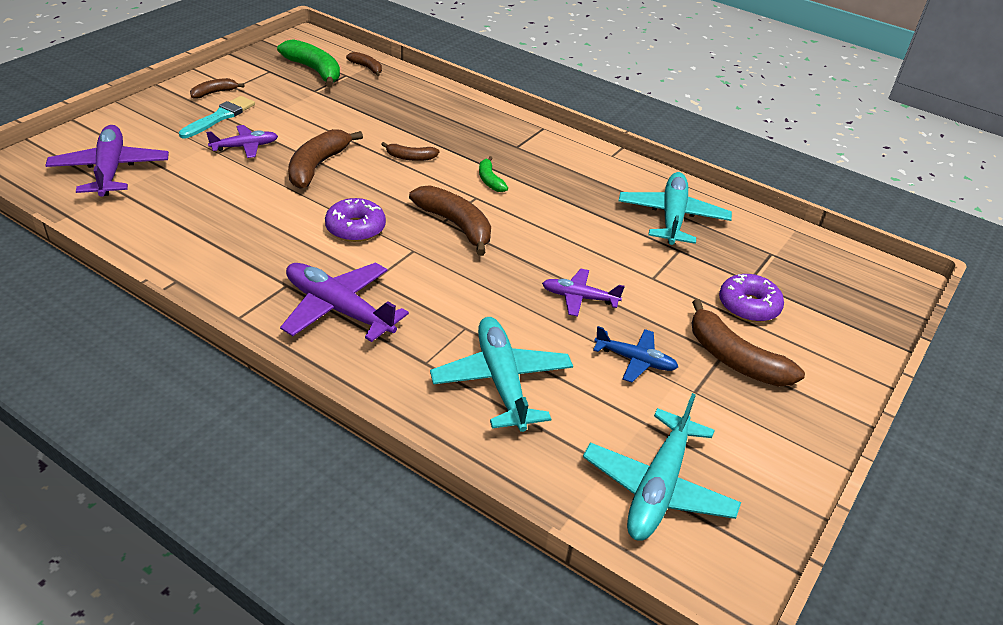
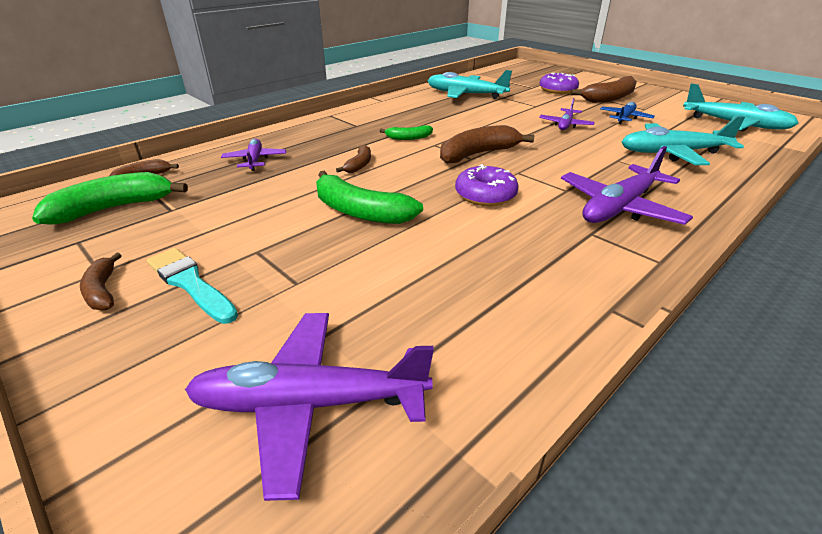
camera: 75 degrees left, 5 degrees down
(245, 147) = (292, 260): purple plane -> purple plane (255, 160)
(317, 166) = (360, 212): brown banana -> green banana

